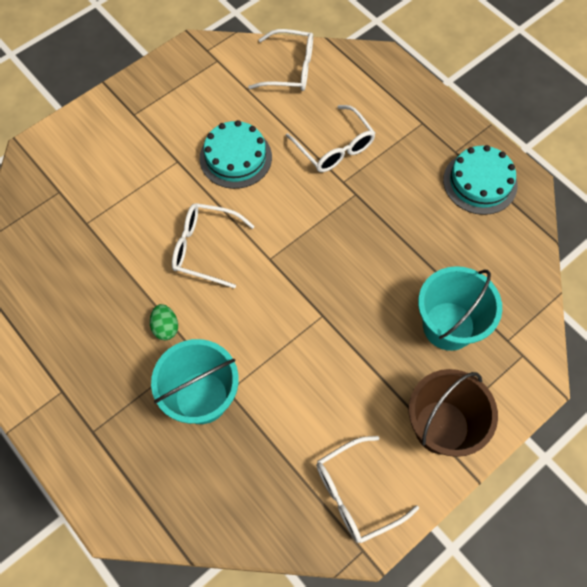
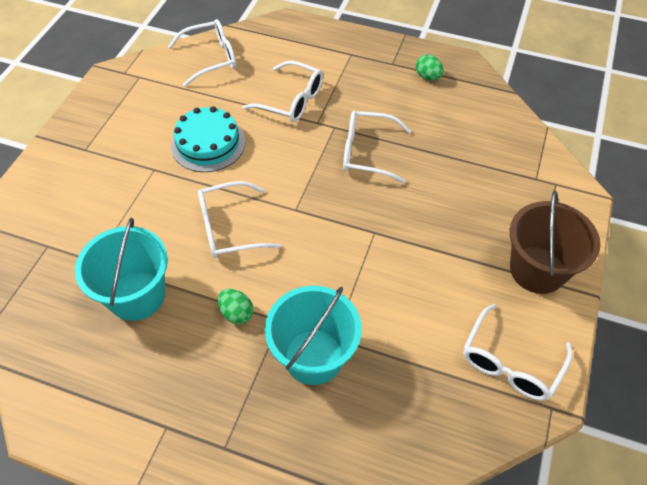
camera: 30 degrees left, 10 degrees down
(368, 235) = (367, 152): none -> white glasses
(448, 326) = (483, 190): turquoise bucket -> turquoise bucket (136, 295)
(480, 182) = (428, 77): turquoise cake -> green egg

